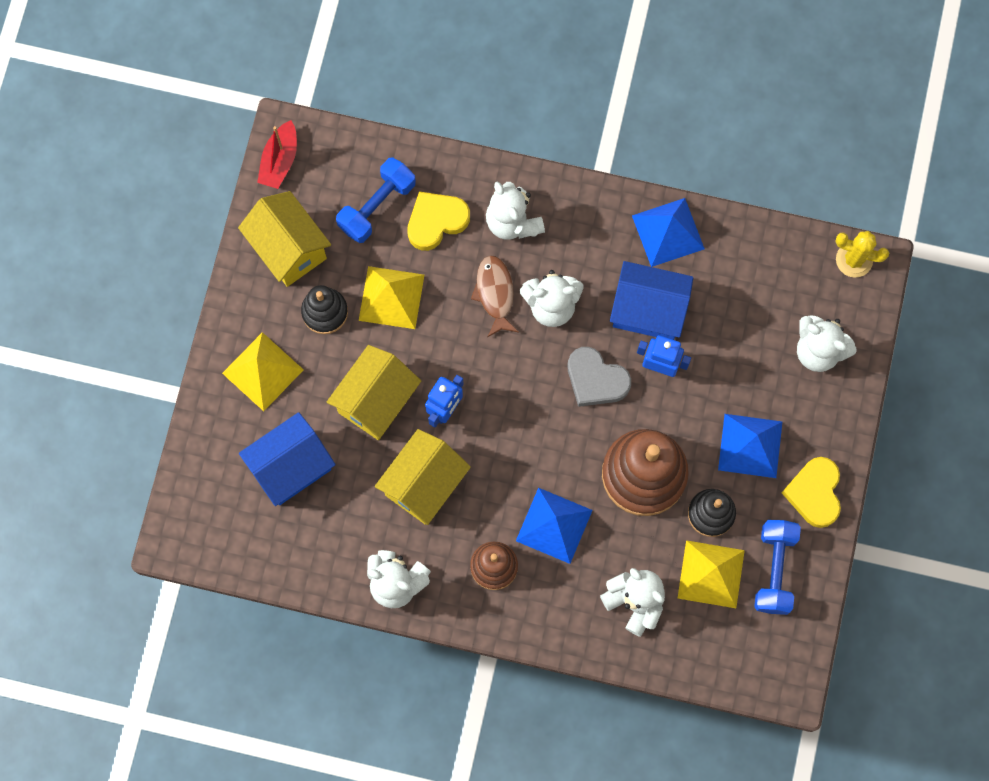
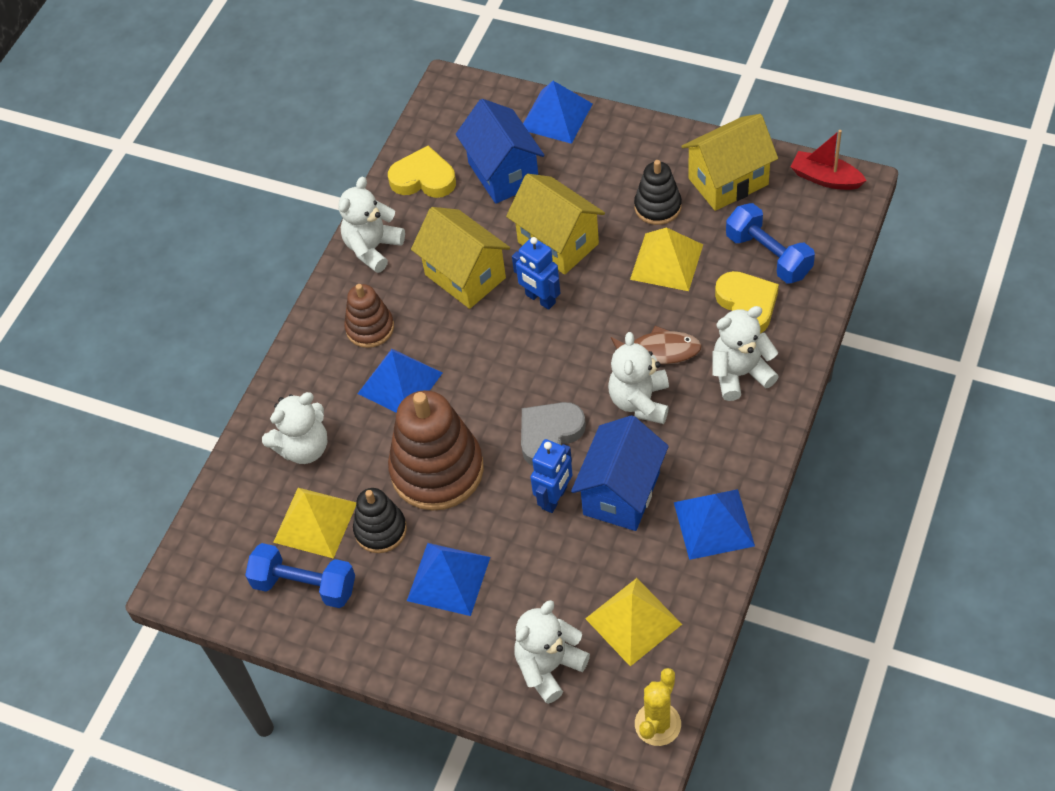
camera: 105 degrees right, 20 degrees down
(211, 425) = (556, 116): none -> blue pyramid
(262, 371) = (603, 156): yellow pyramid -> yellow pyramid (633, 621)
(814, 493) = (381, 638): yellow heart -> yellow heart (423, 178)

